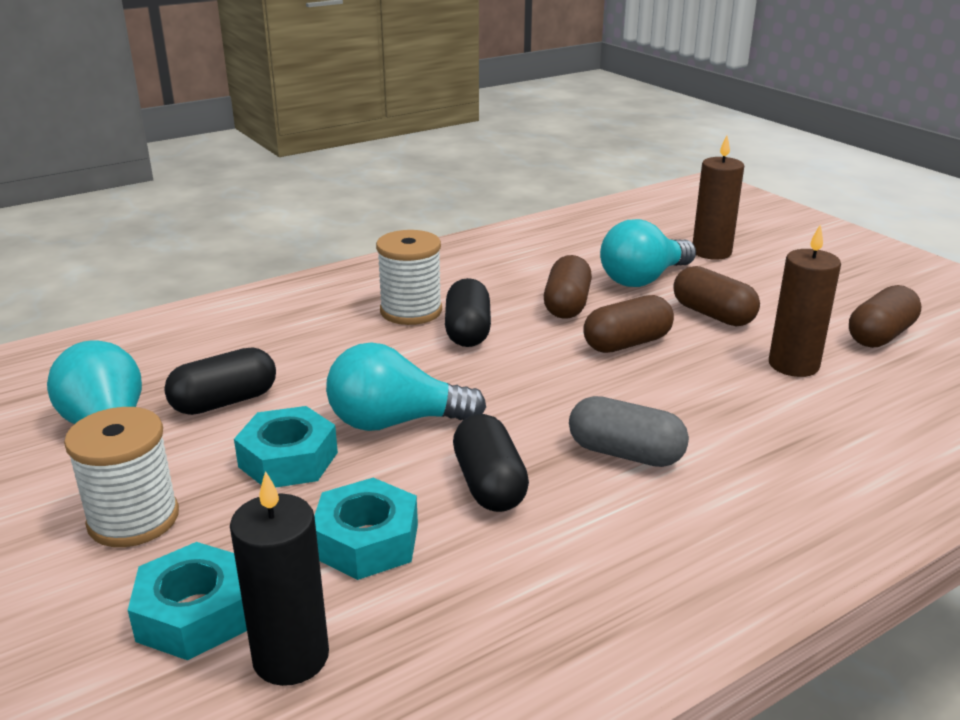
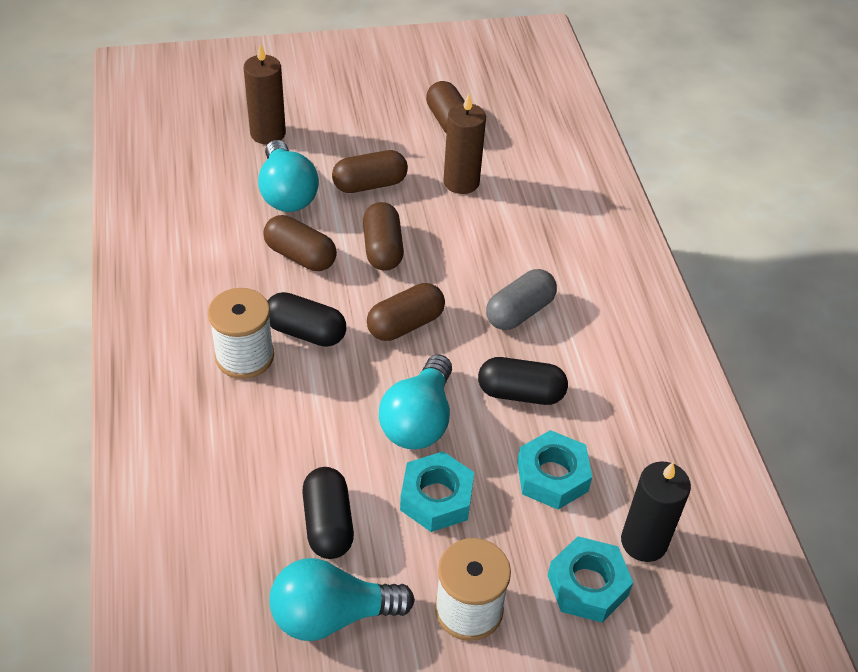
camera: 70 degrees left, 20 degrees up
(529, 382) = (405, 324): none -> brown capsule

